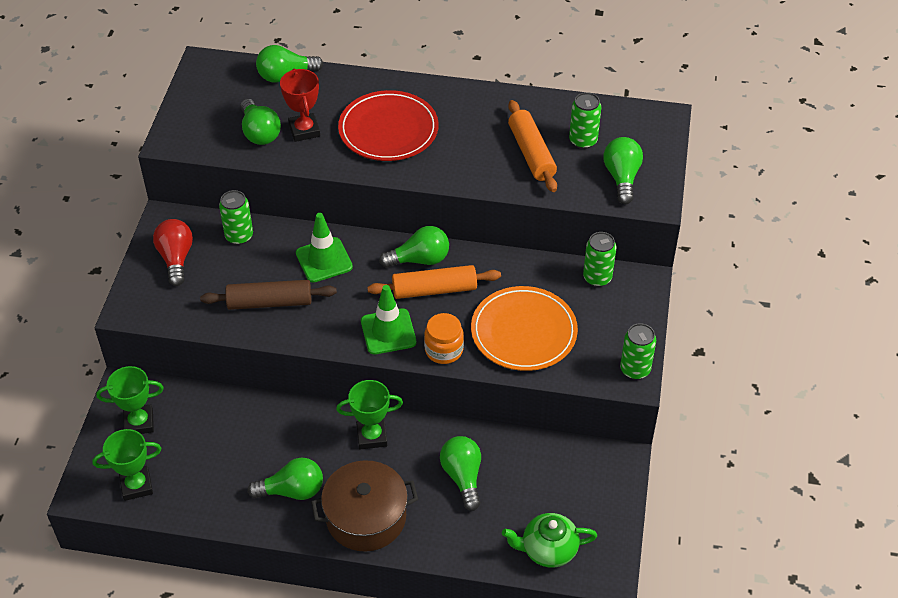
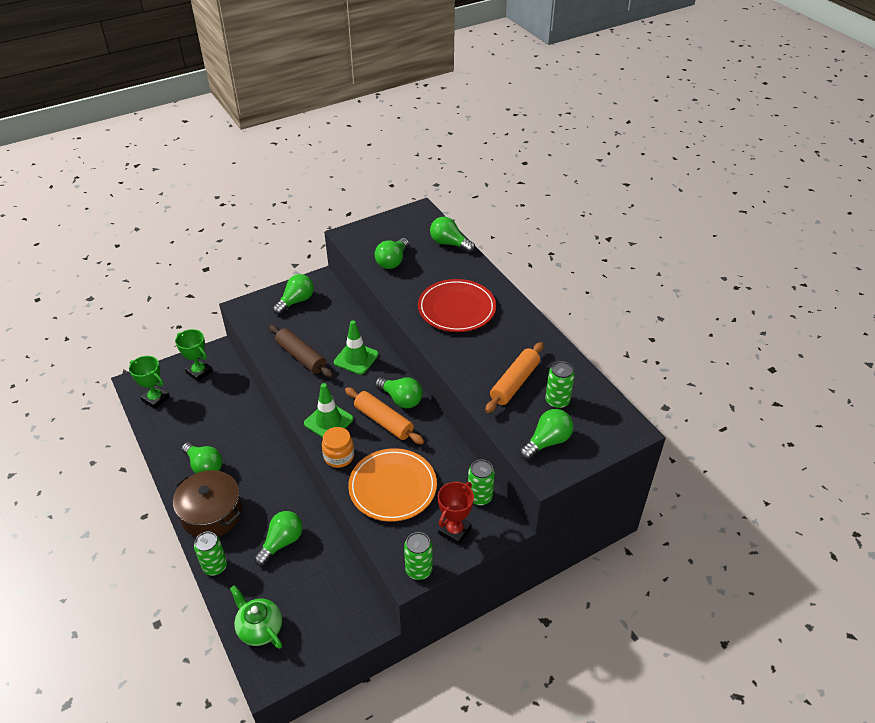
camera: 50 degrees right, 5 degrees down
(176, 258) = (296, 301): red light bulb -> green light bulb
(239, 236) = (338, 314): green can -> green can (215, 566)
(304, 130) = (415, 276): red trophy -> red trophy (454, 531)
(372, 436) = (275, 476): green trophy -> none

